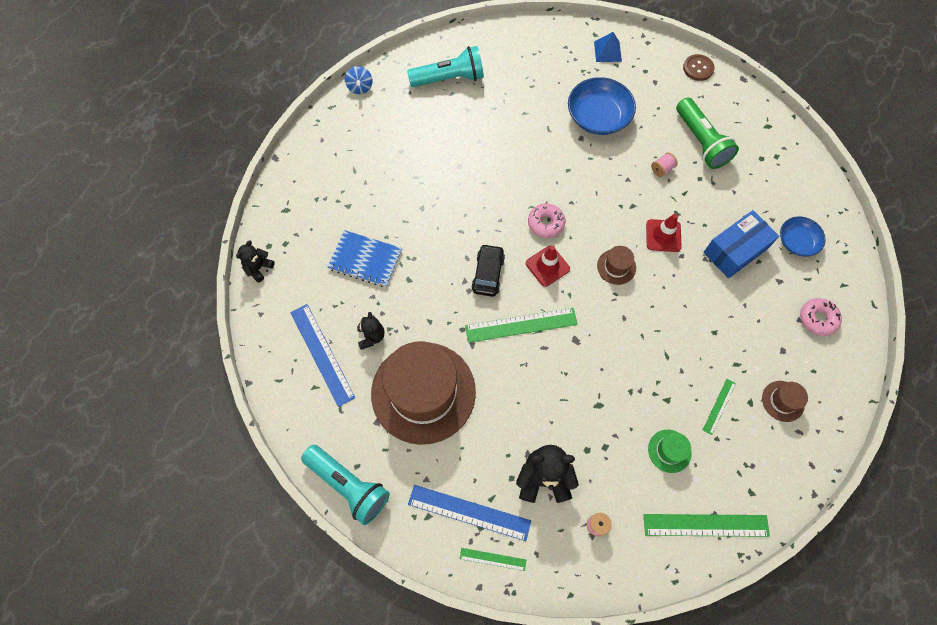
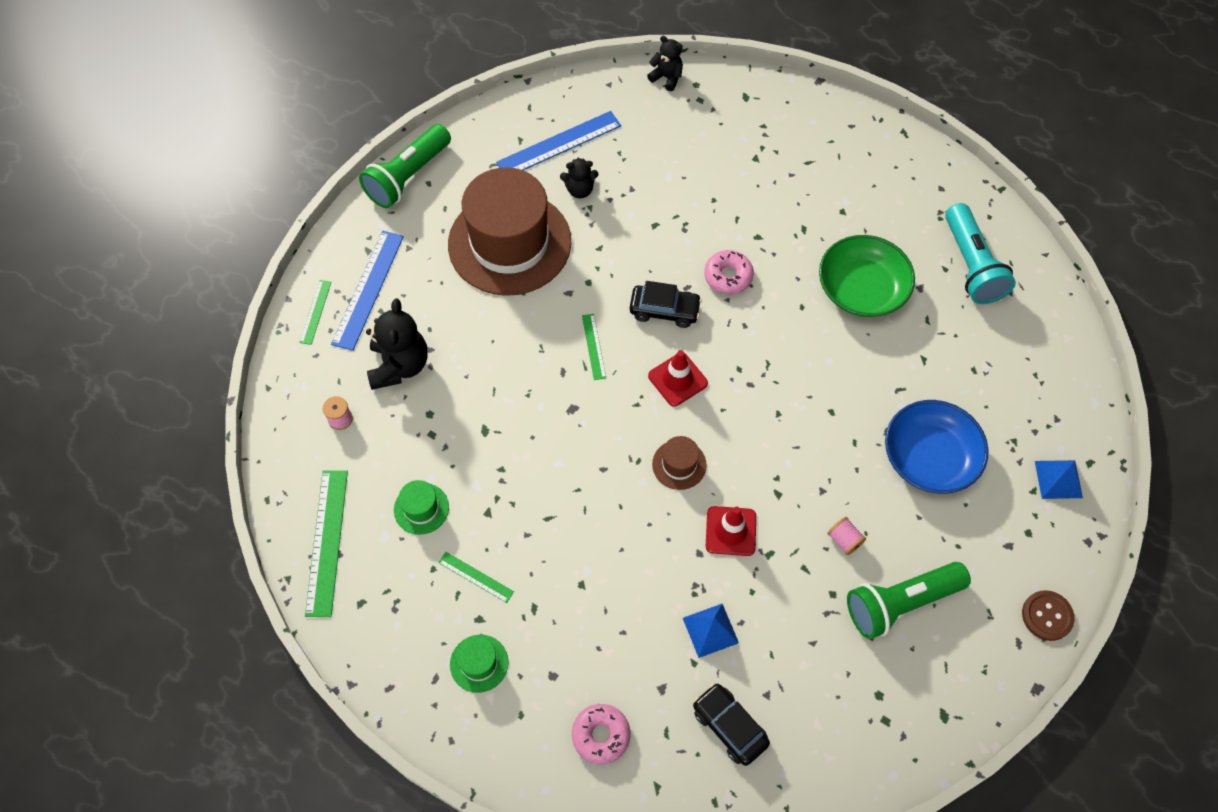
camera: 90 degrees right, 5 degrees down
(348, 485) = (408, 177): turquoise flashlight -> green flashlight
(360, 87) = (940, 162): blue spinning top -> none
(365, 259) = (681, 179): blue notebook -> none
(468, 144) = (861, 289): none -> green bowl
(521, 325) = (593, 346): green ruler -> green ruler, size x0.52
(546, 223) = (742, 380): pink donut -> pink donut (728, 276)
(735, 250) = (710, 630): blue box -> blue pyramid
(783, 401) = (479, 663): brown hat -> green hat
(797, 242) = (729, 726): blue bowl -> black car

